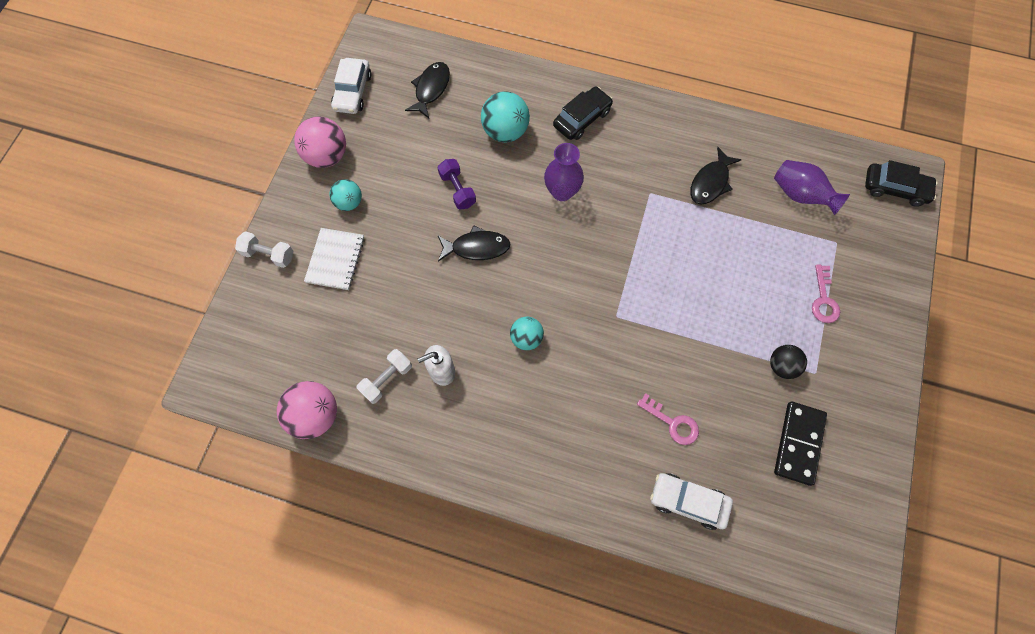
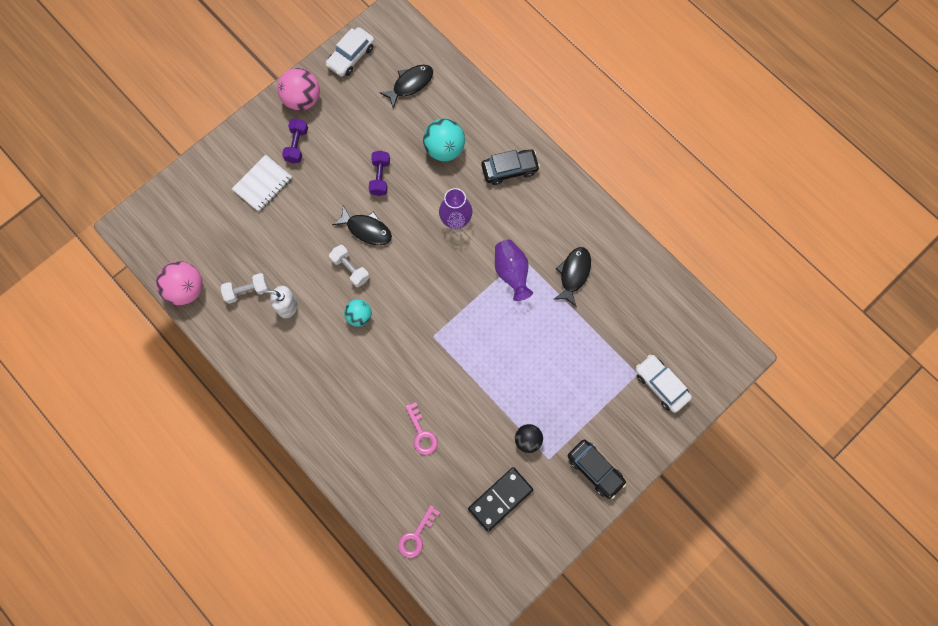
camera: 30 degrees right, 5 degrees up
(268, 254) = (219, 155): white dumbbell -> white dumbbell (350, 269)
(349, 202) = (297, 145): turquoise ball -> purple dumbbell
(688, 501) = (396, 491): white car -> white car (661, 385)
(710, 182) = (573, 274): black fish -> black fish turned 135 degrees clockwise
(800, 195) = (636, 322): purple vase -> purple vase (511, 273)
(823, 300) = (594, 410): pink key -> pink key (416, 536)
(895, 189) = (716, 358): black car -> black car (595, 469)

